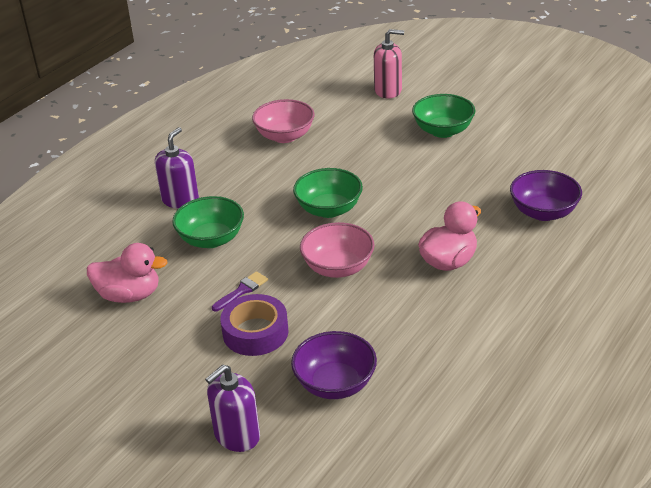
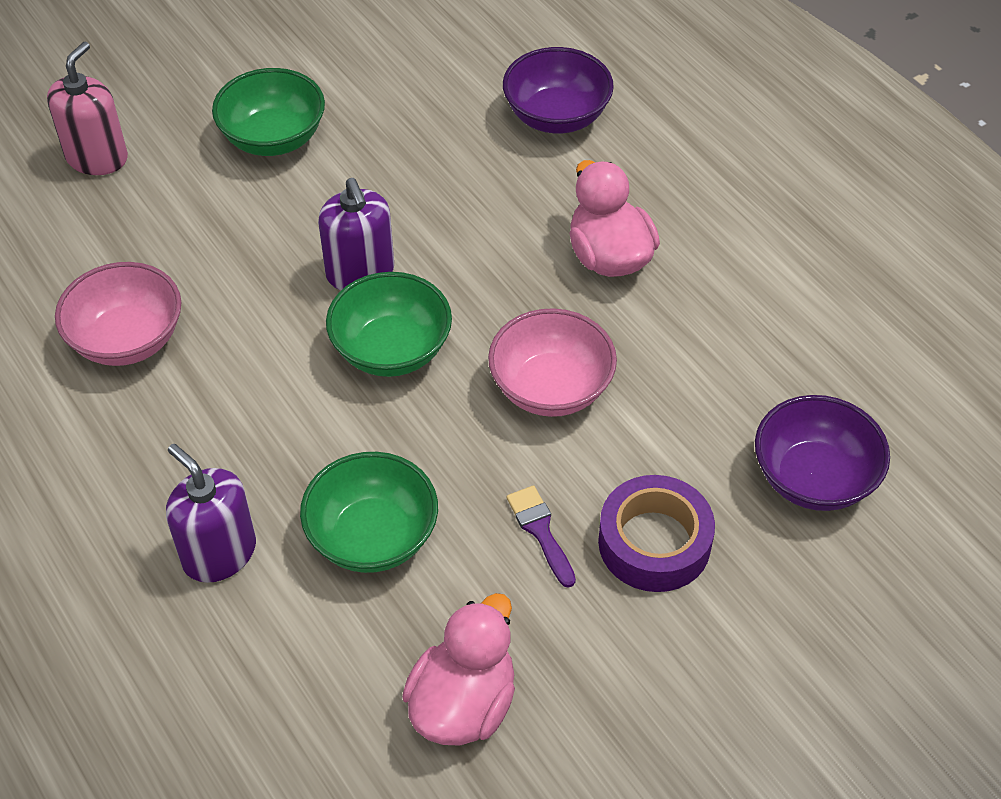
camera: 70 degrees left, 15 degrees up
(237, 435) = (875, 632): purple soap dispenser -> purple soap dispenser (360, 272)

